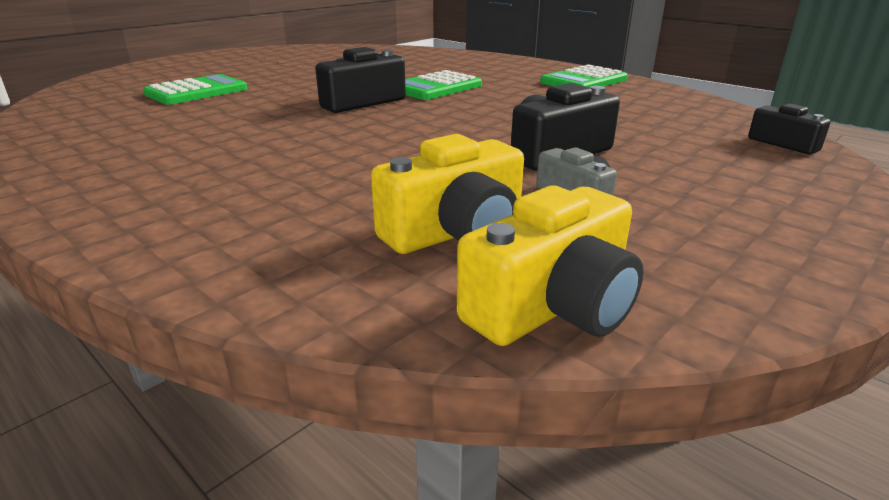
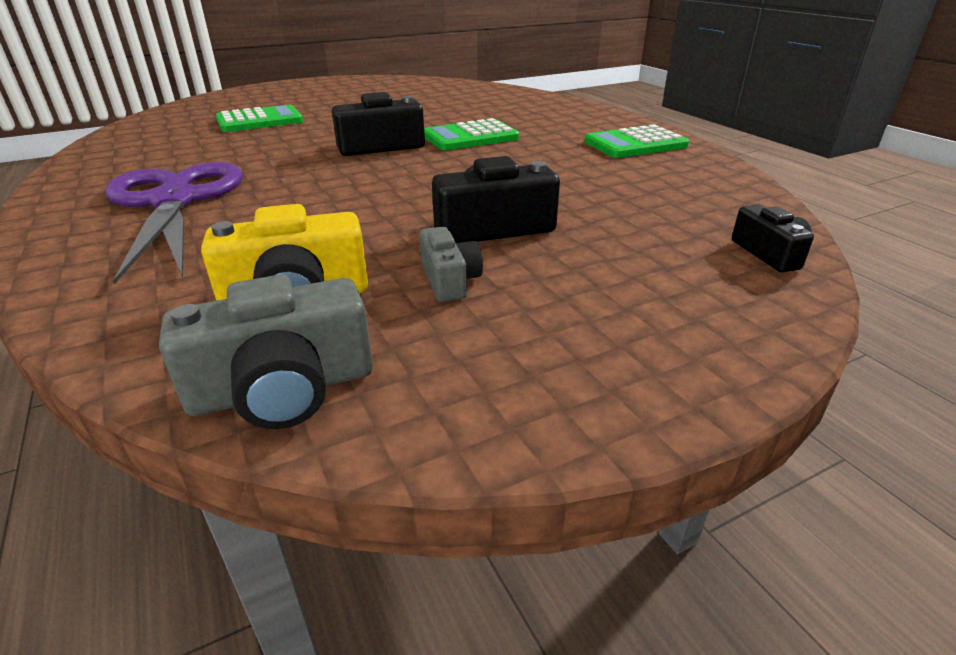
camera: 20 degrees right, 5 degrees up
(201, 171) = (174, 201): none -> purple scissors
(553, 306) = (283, 389): yellow camera -> grey camera

